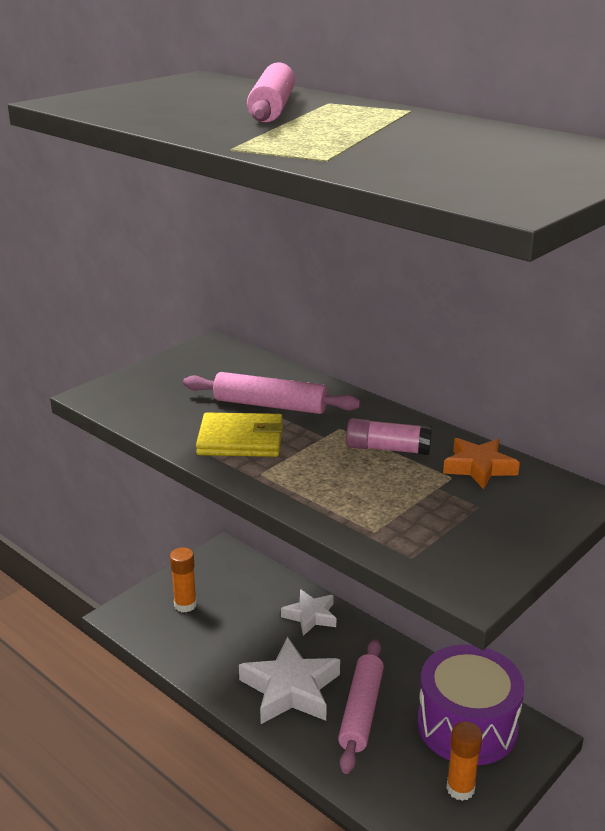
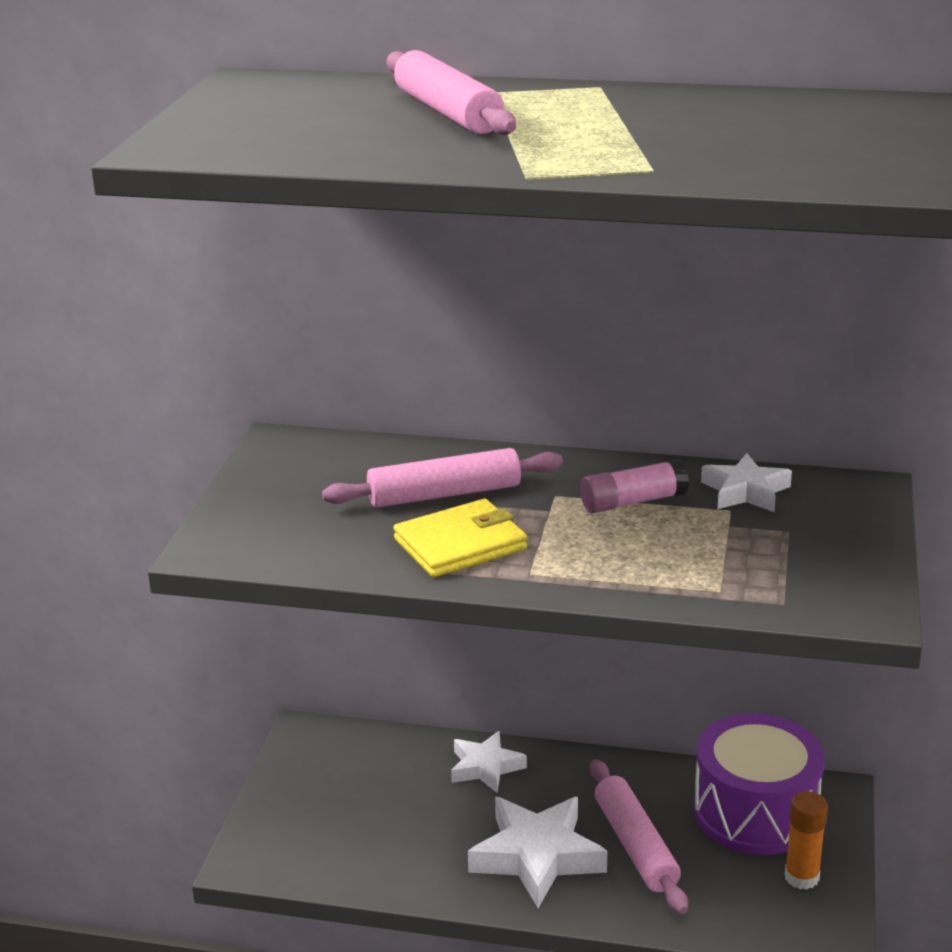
camera: 30 degrees left, 0 degrees up
(185, 605) = (318, 816): orange glue stick -> none
(479, 467) = (745, 491): orange star -> white star

